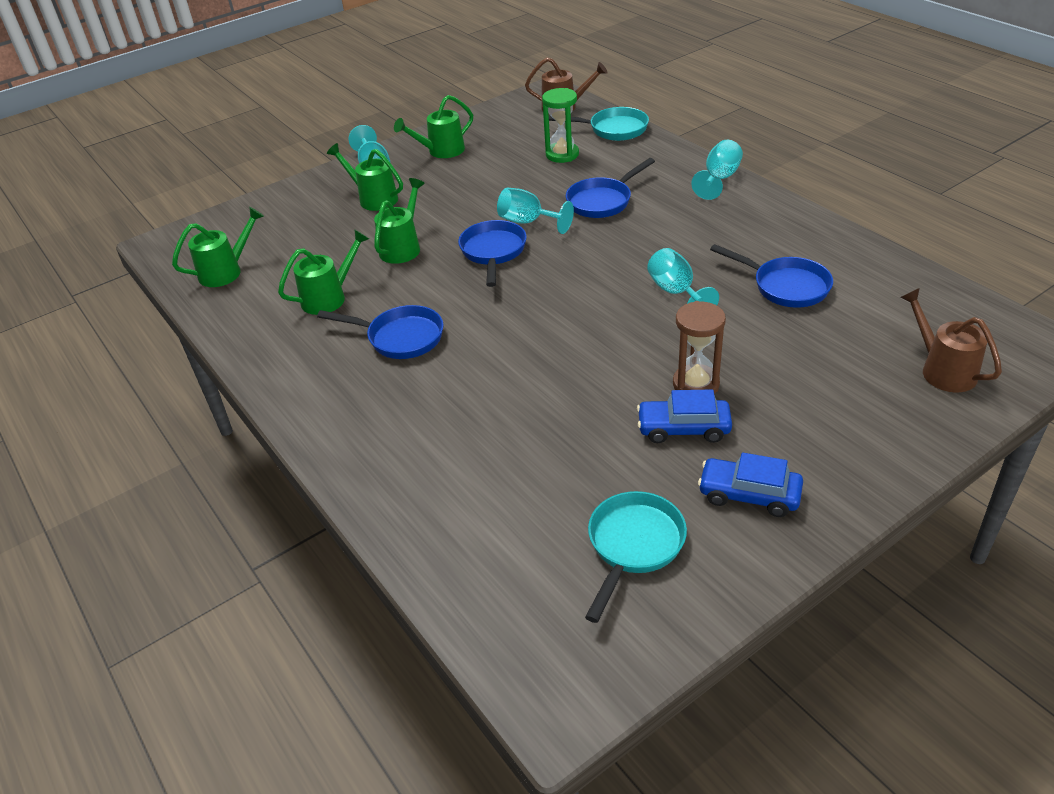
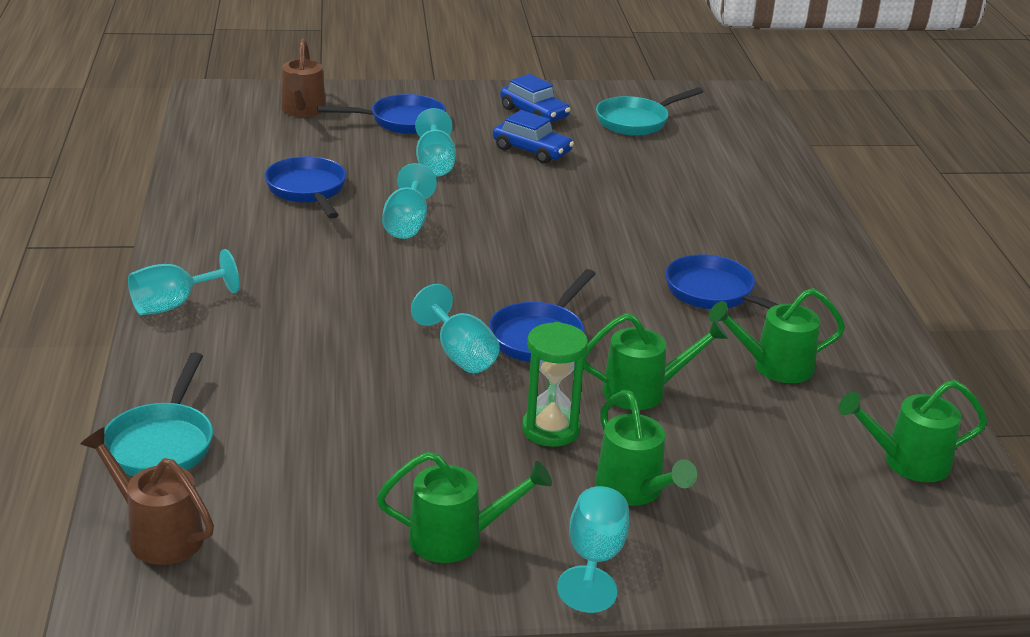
camera: 155 degrees left, 10 degrees down
(403, 247) = (644, 391): green watering can -> green watering can turned 150 degrees counterclockwise
(562, 155) = (293, 434): green hourglass -> green hourglass (550, 429)
(602, 201) = (342, 340): blue pan -> blue pan (401, 121)
(613, 129) = (162, 443): turquoise pan -> turquoise pan turned 120 degrees counterclockwise
(696, 384) = (487, 166): brown hourglass -> none
(740, 364) = (435, 164): none -> turquoise goblet

